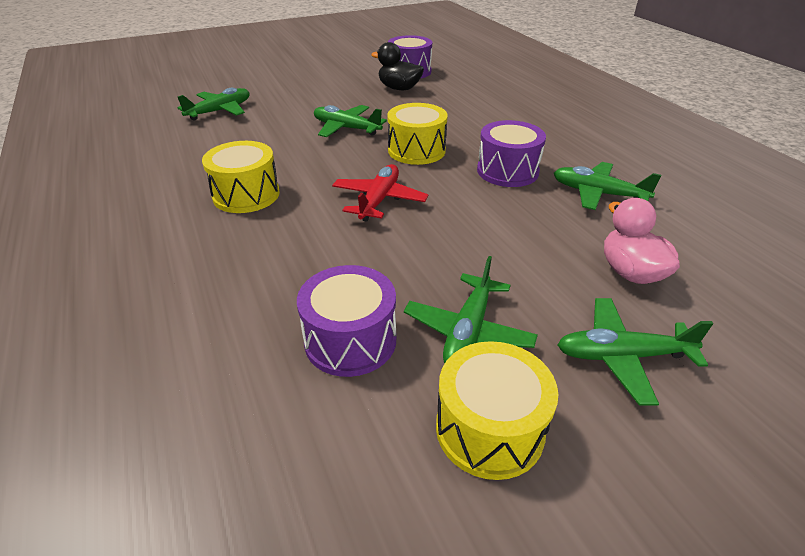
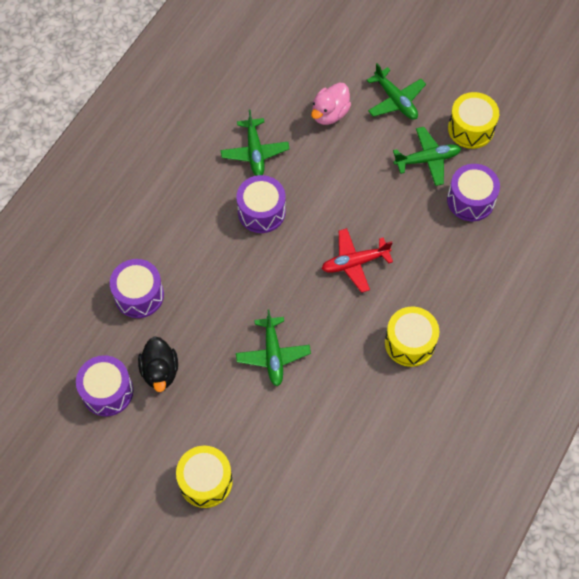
camera: 125 degrees left, 25 degrees up
(220, 111) = (316, 483): green plane -> none
(416, 150) = (273, 282): yellow drum -> yellow drum (205, 481)
(477, 98) = (139, 295): none -> purple drum

